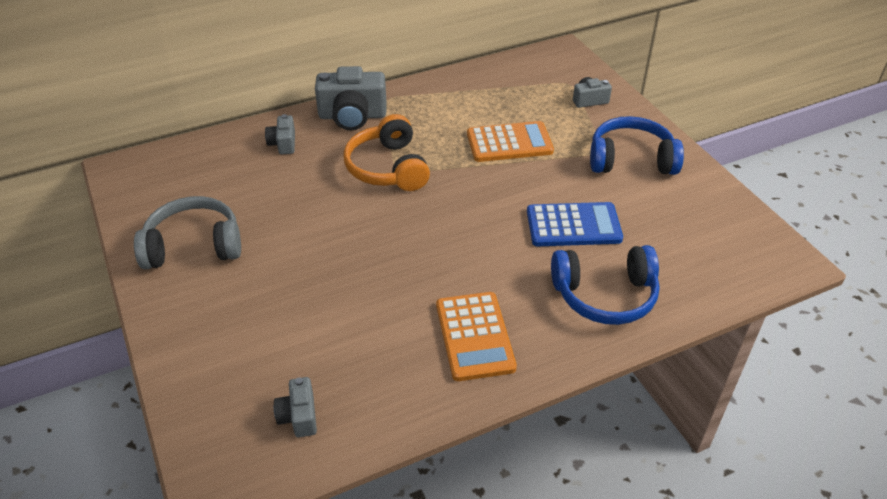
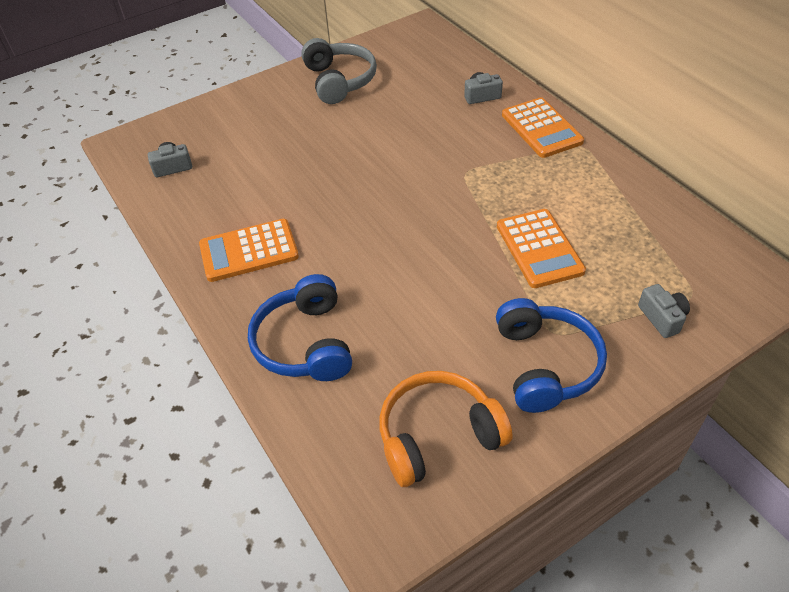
camera: 85 degrees right, 5 degrees up
(352, 116) = (541, 128): grey camera -> orange calculator
(388, 168) = (466, 165): orange headphones -> orange headphones (438, 435)
(573, 225) = (408, 312): blue calculator -> none

